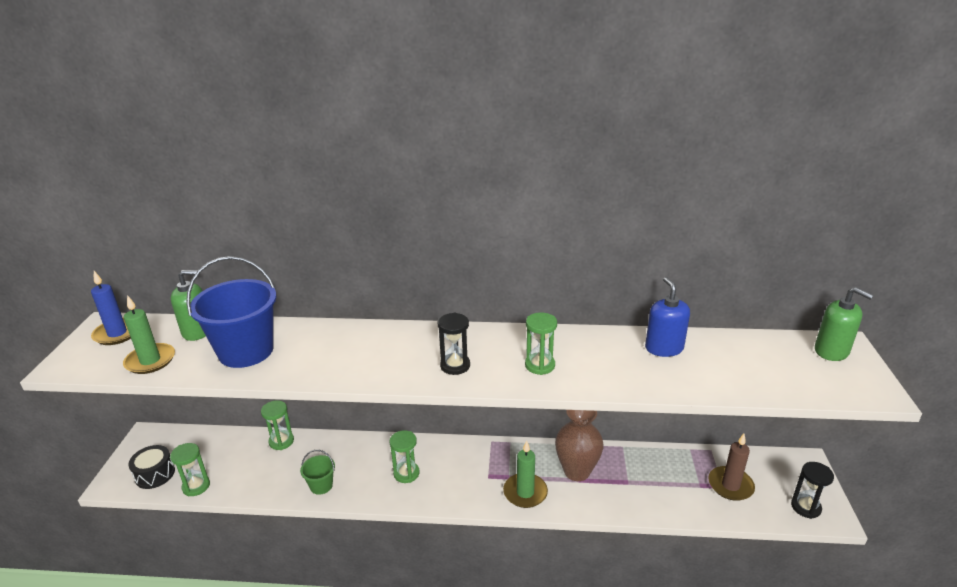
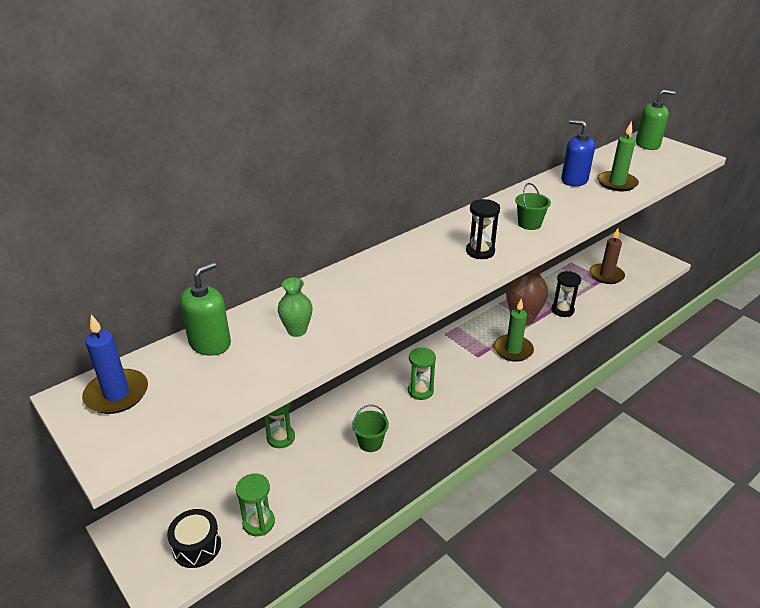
camera: 45 degrees left, 5 degrees up
(150, 361) = (215, 390): green candle -> green candle (617, 183)
(246, 351) = (297, 330): blue bucket -> green vase
(540, 365) = (529, 224): green hourglass -> green bucket
(805, 507) = (650, 265): black hourglass -> black hourglass (562, 310)

